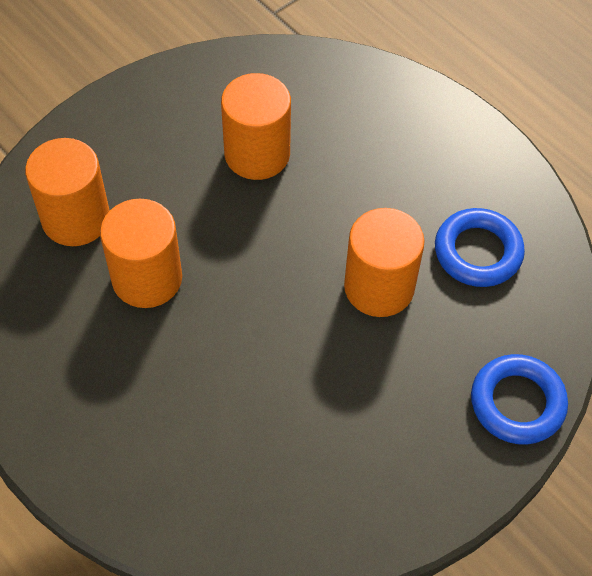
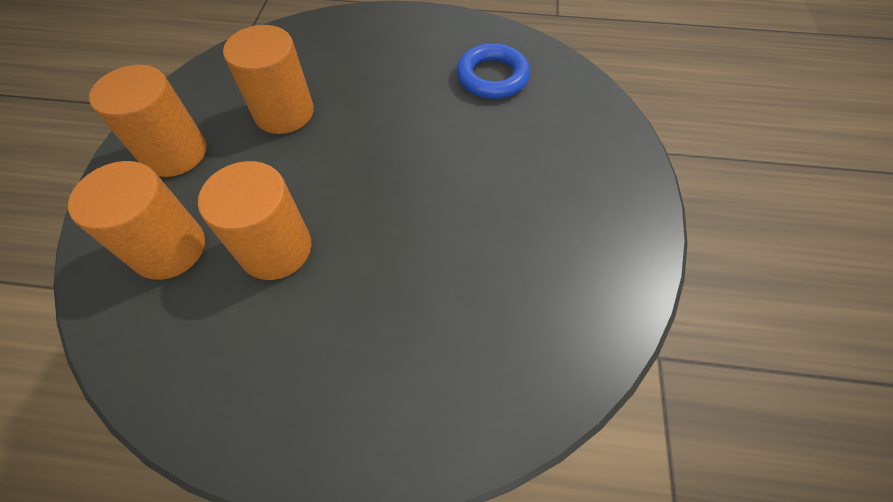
camera: 40 degrees left, 0 degrees up
(379, 287) = (455, 136): orange cylinder -> orange cylinder (175, 153)
(517, 403) = (612, 141): blue ring -> none

